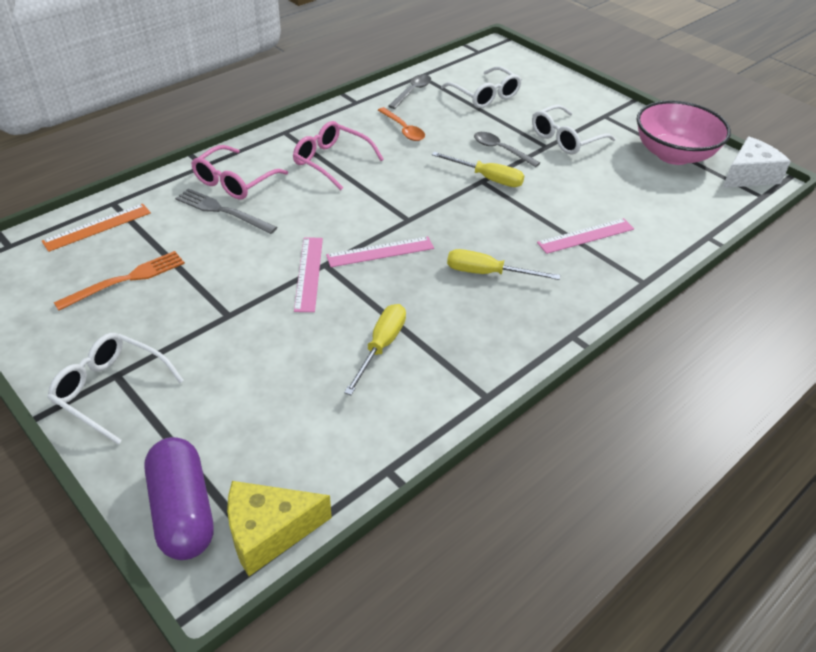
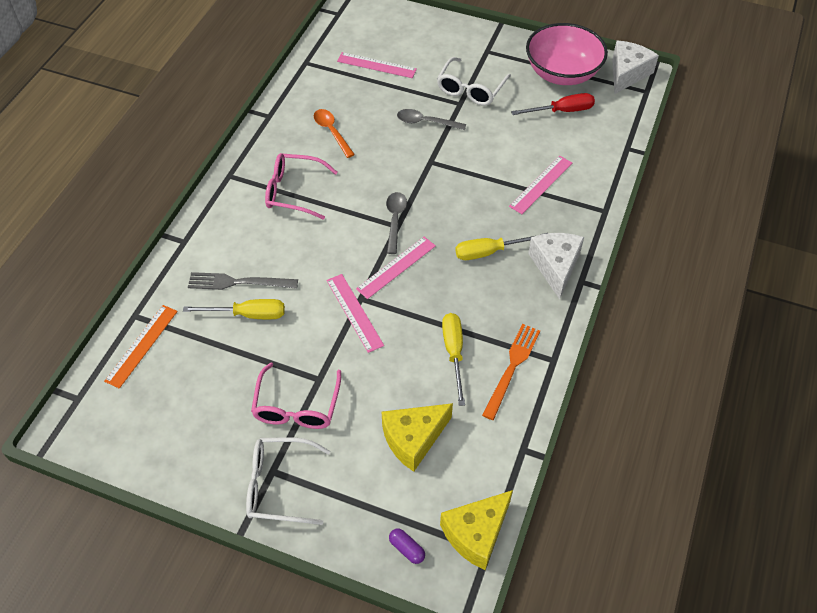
camera: 25 degrees left, 10 degrees up
(126, 280) = (210, 385): orange fork -> orange fork (512, 368)
(183, 510) = (407, 549): purple capsule -> purple capsule, size x0.41
(234, 182) = (225, 248): pink glasses -> pink glasses (297, 406)
(276, 407) = (413, 439): none -> yellow cheese
(403, 129) = (331, 132): orange spoon -> orange spoon turned 150 degrees counterclockwise
(412, 92) = (311, 84): grey spoon -> grey spoon (395, 220)
(485, 95) = (376, 65): white glasses -> pink ruler
(487, 178) = (433, 157): yellow screwdriver -> yellow screwdriver (248, 315)
(551, 311) = (555, 266): none -> white cheese
(652, 184) = (562, 111): none -> red screwdriver

